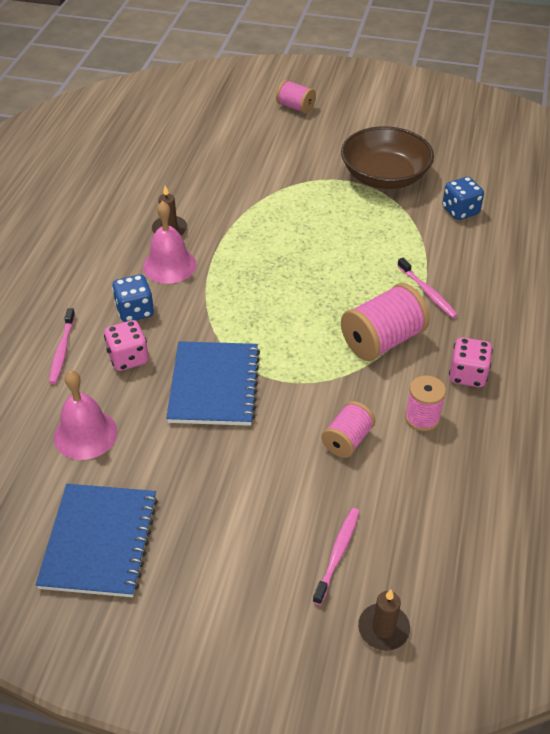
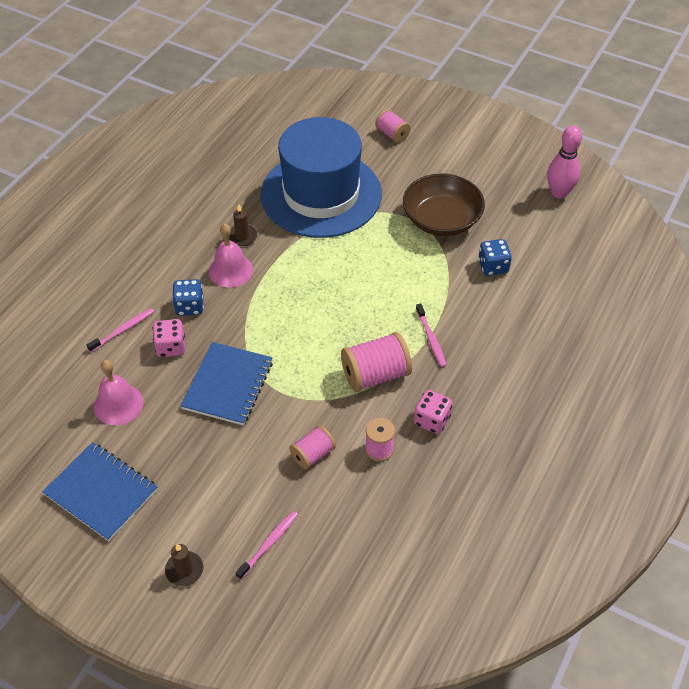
camera: 15 degrees right, 5 degrees up
(62, 351) = (123, 330): pink toothbrush -> pink toothbrush turned 150 degrees counterclockwise
(100, 541) = (101, 492): blue notebook -> blue notebook turned 75 degrees counterclockwise
(242, 174) = (321, 194): none -> blue hat
(383, 628) = (279, 609): brown candle -> brown candle (184, 570)
(494, 132) = (559, 193): none -> pink bowling pin

